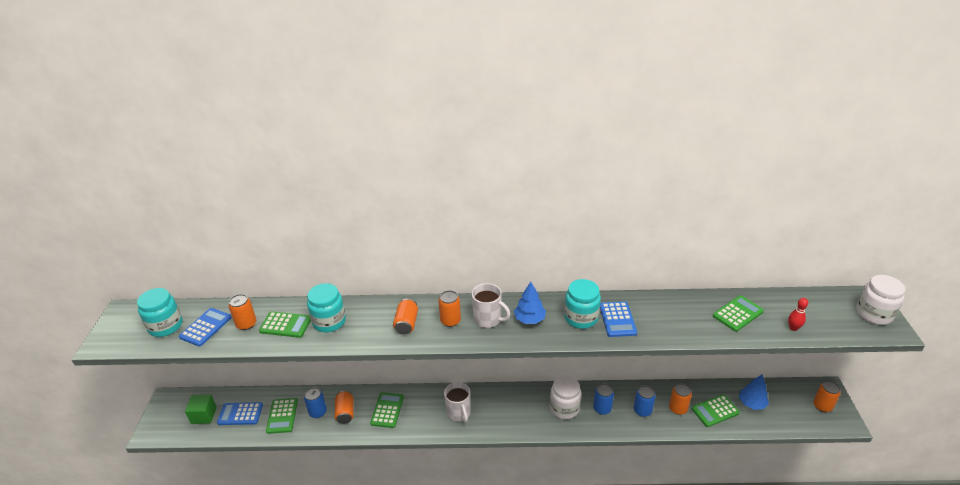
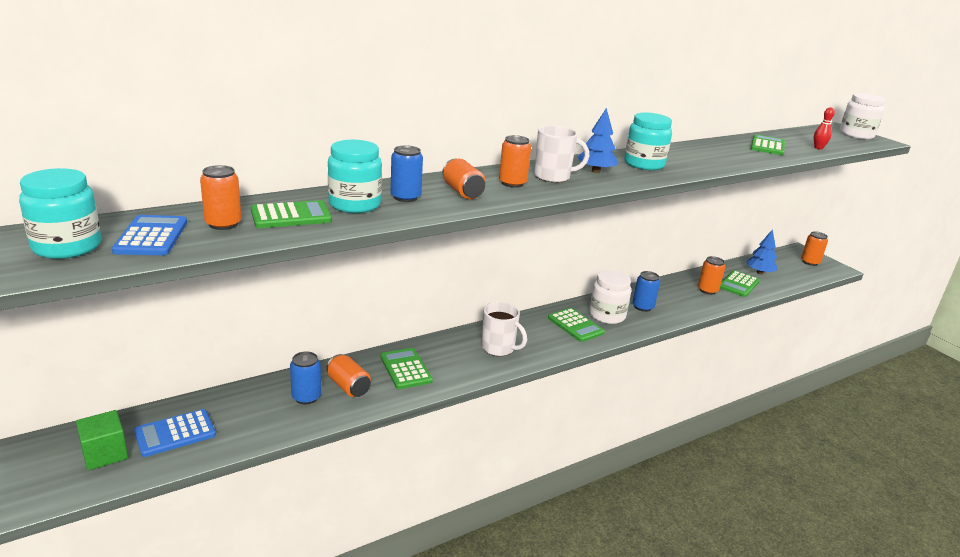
camera: 35 degrees left, 10 degrees down
(282, 416) = (252, 416): green calculator -> green calculator (575, 325)
(617, 319) = (678, 161): blue calculator -> none
(642, 410) = (680, 299): blue can -> blue can (405, 197)

